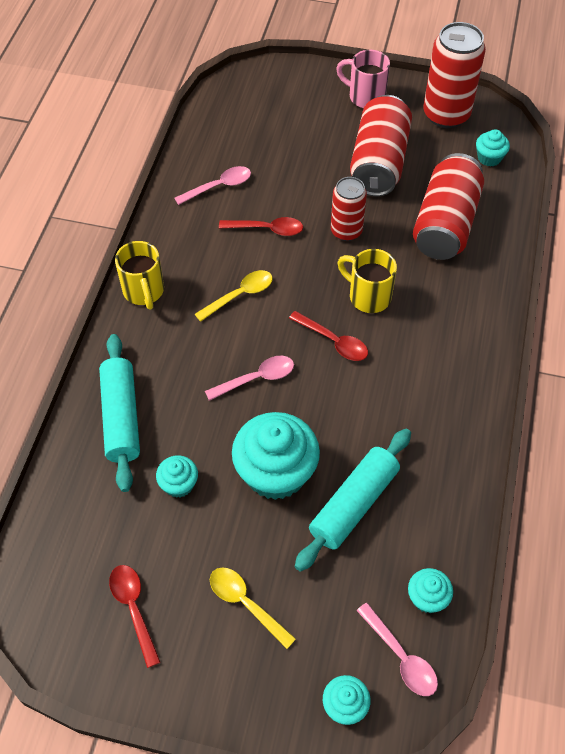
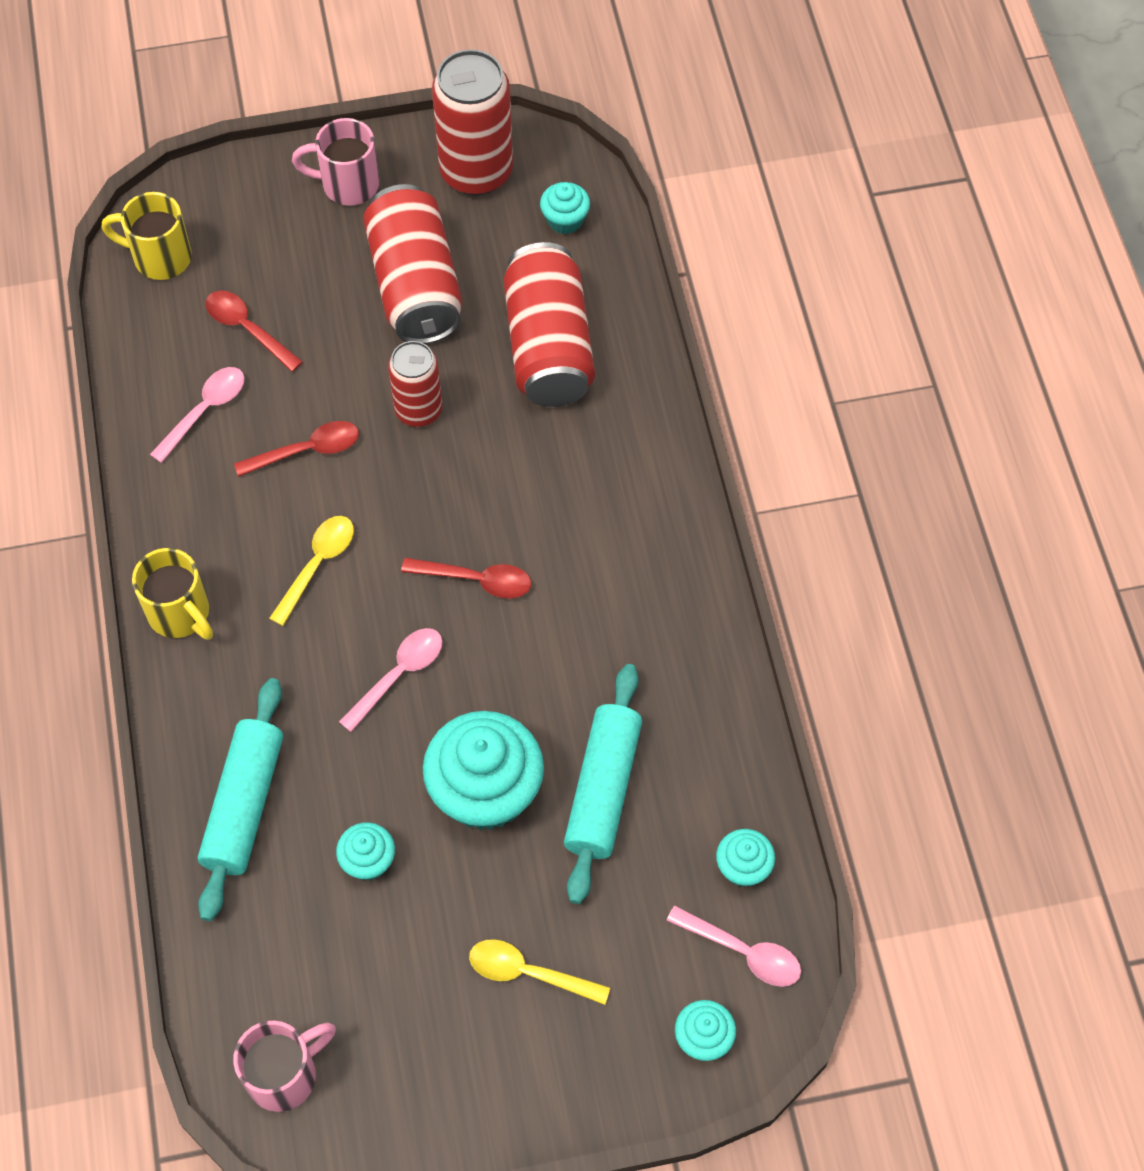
camera: 25 degrees left, 5 degrees up
(55, 597) = (284, 1075): none -> pink mug
(121, 417) = (244, 805): turquoise rolling pin -> turquoise rolling pin turned 45 degrees clockwise
(134, 609) = (392, 1043): red spoon -> red spoon (247, 329)
(368, 296) = (492, 496): yellow mug -> yellow mug (160, 257)

